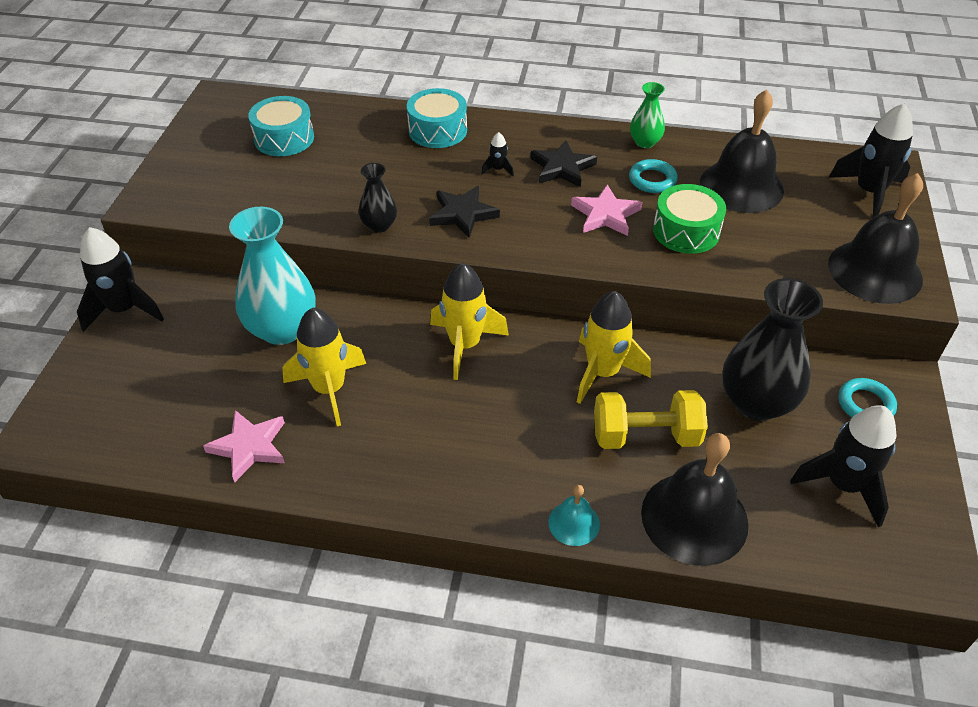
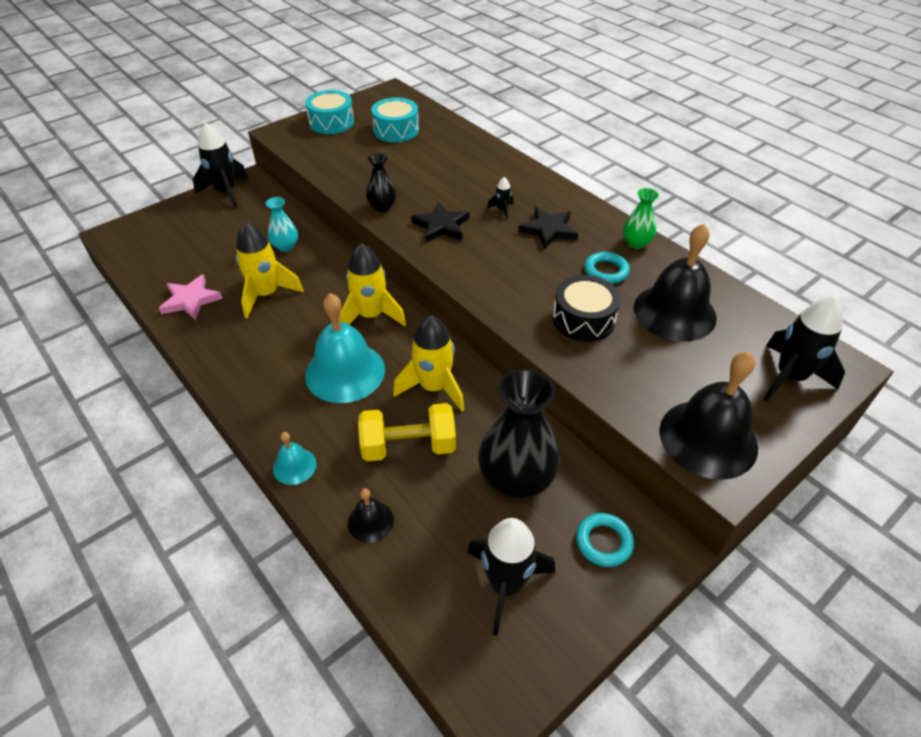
camera: 40 degrees right, 0 degrees up
(282, 329) = (285, 246): turquoise vase -> turquoise vase, size x0.51
(437, 130) = (495, 167): turquoise drum -> turquoise drum (331, 122)
(508, 411) = (345, 372): none -> turquoise bell
(605, 214) = (537, 276): pink star -> none
(645, 436) = (408, 446): yellow dumbbell -> yellow dumbbell turned 45 degrees counterclockwise
(686, 231) = (583, 319): green drum -> black drum
(694, 518) = (370, 521): black bell -> black bell, size x0.48

